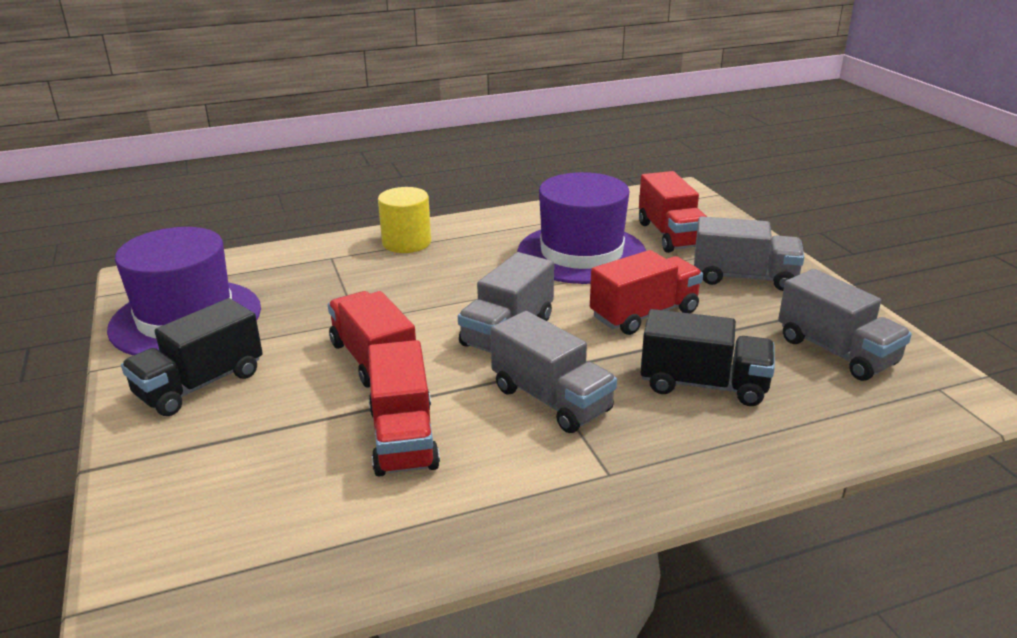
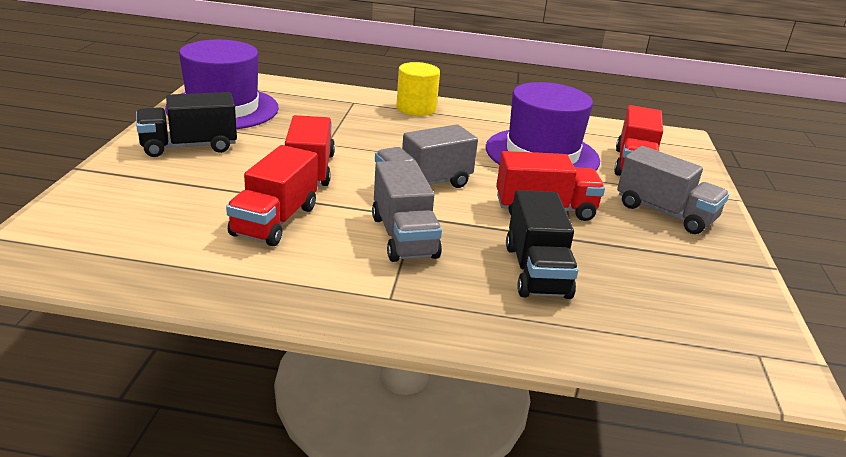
camera: 25 degrees right, 0 degrees up
(703, 385) = (536, 271): black truck -> black truck turned 45 degrees clockwise
(836, 351) = (687, 292): grey truck -> none

